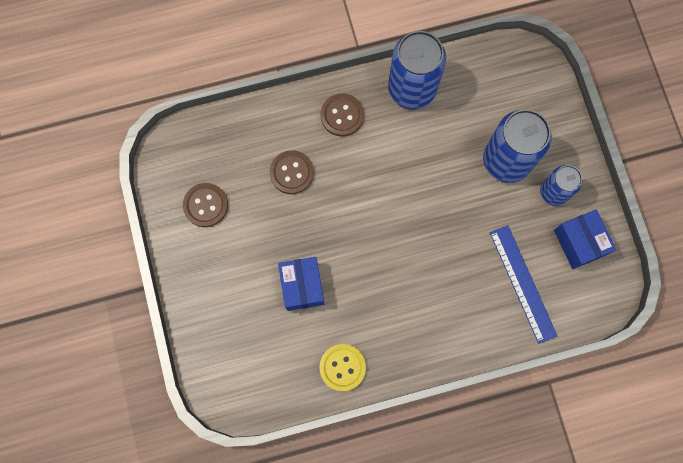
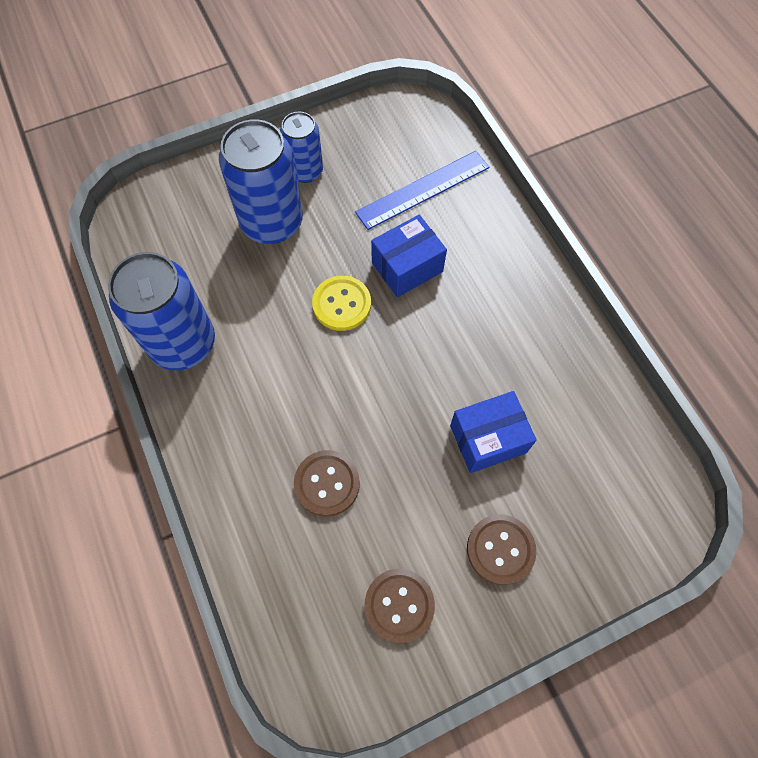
camera: 100 degrees left, 10 degrees down
(342, 115) = (231, 428): brown button -> brown button (500, 549)
(342, 367) = (580, 370): yellow button -> yellow button (342, 304)
(579, 242) = (362, 141): blue box -> blue box (407, 267)

